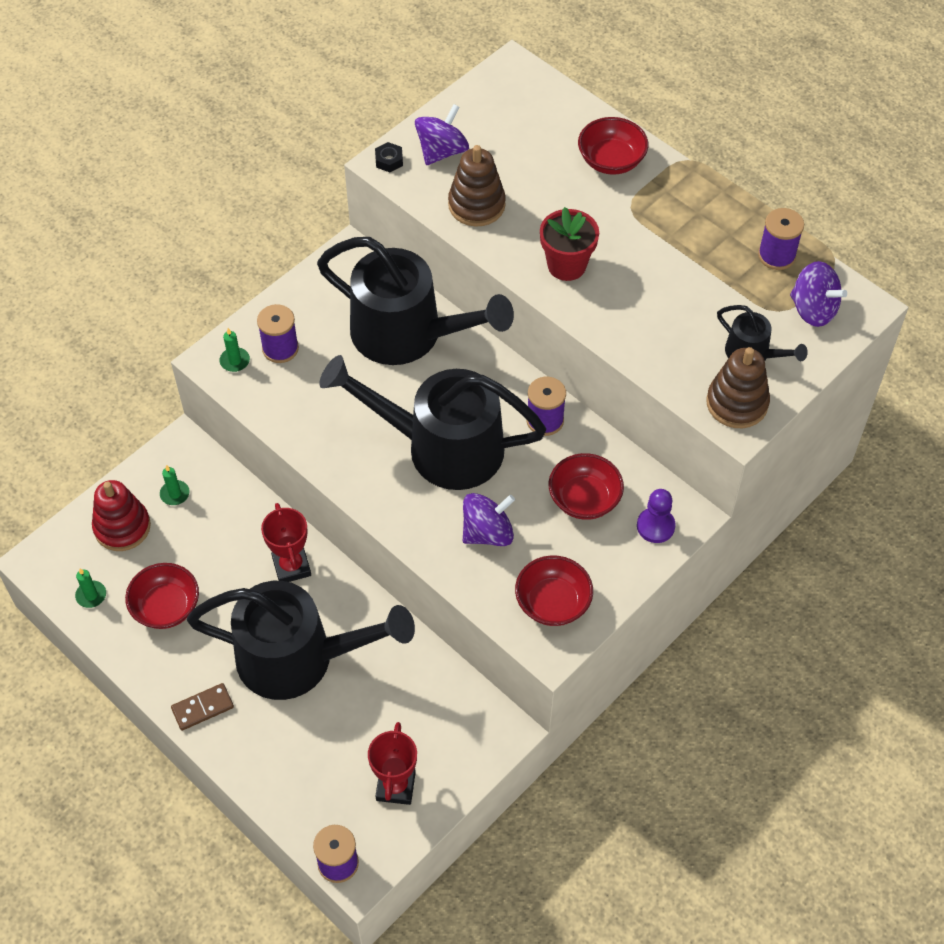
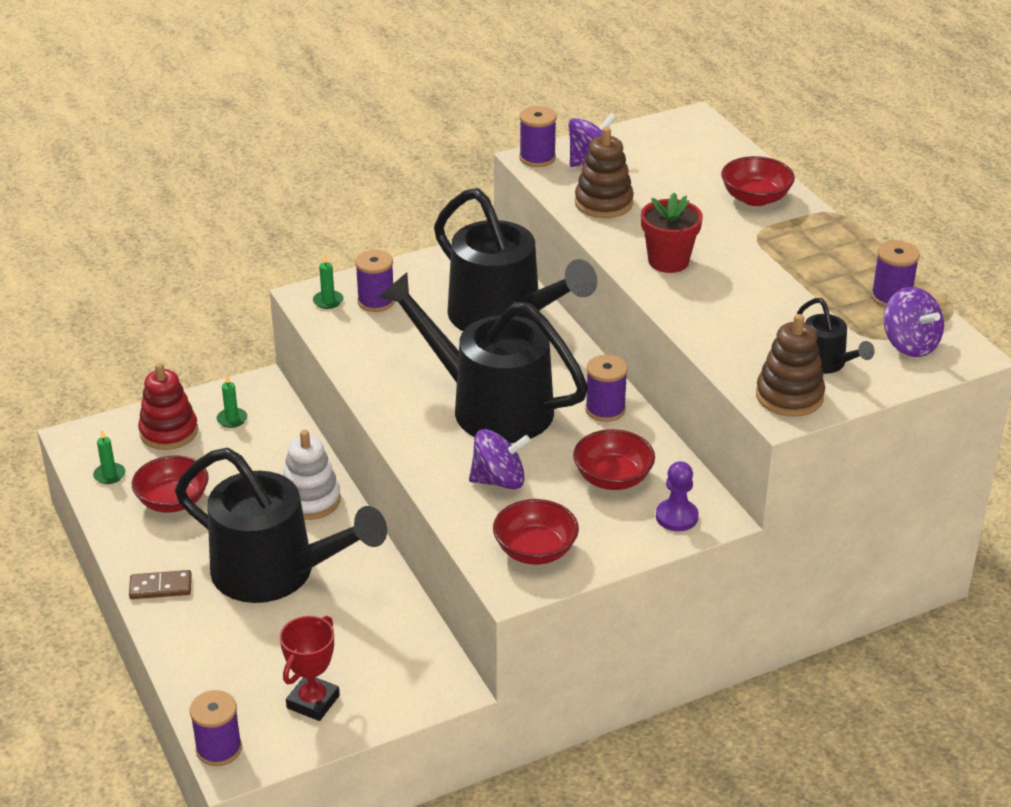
camera: 20 degrees right, 20 degrees down
(291, 566) = (310, 500): red trophy -> white stacking toy
(389, 161) = (537, 158): black nut -> purple spool

